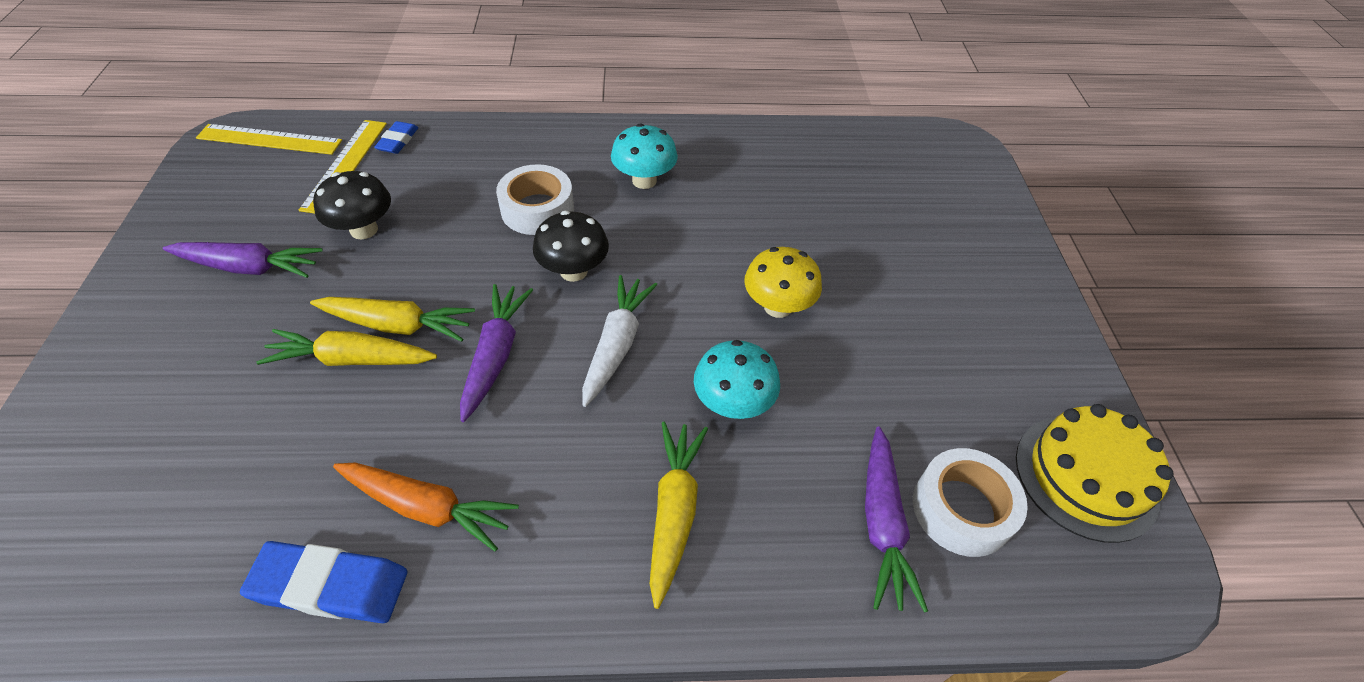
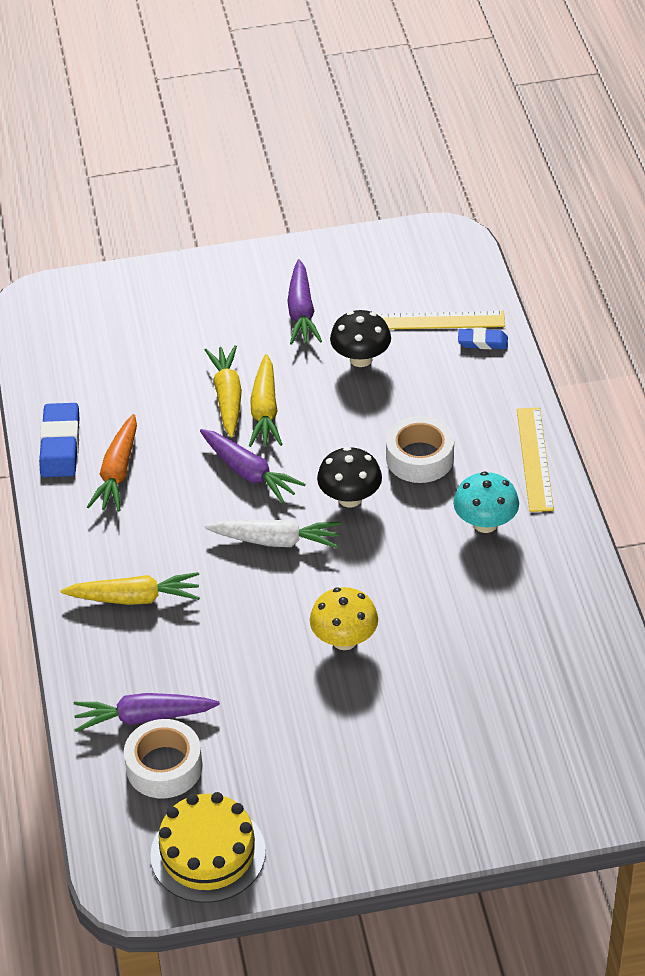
camera: 85 degrees right, 5 degrees down
(269, 139) = (454, 263): yellow ruler -> yellow ruler (534, 459)
(495, 355) = (249, 473): purple carrot -> purple carrot turned 45 degrees clockwise
(733, 404) = (233, 620): turquoise mushroom -> none

